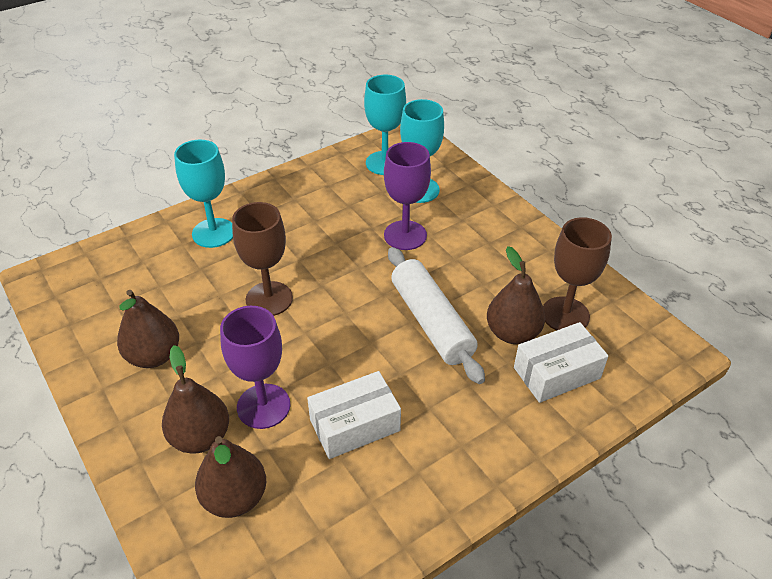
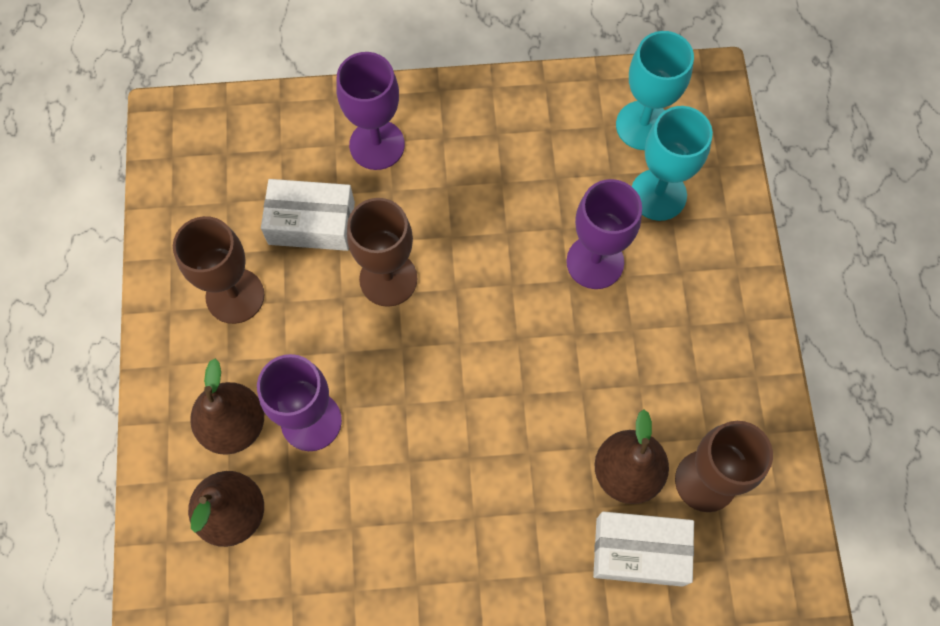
camera: 30 degrees right, 25 degrees up
(154, 356) = (235, 296): brown pear -> brown goblet
(213, 233) = (377, 145): turquoise goblet -> purple goblet
(354, 425) = (387, 495): white box -> white box (311, 223)
(431, 322) = (546, 407): white rolling pin -> none

